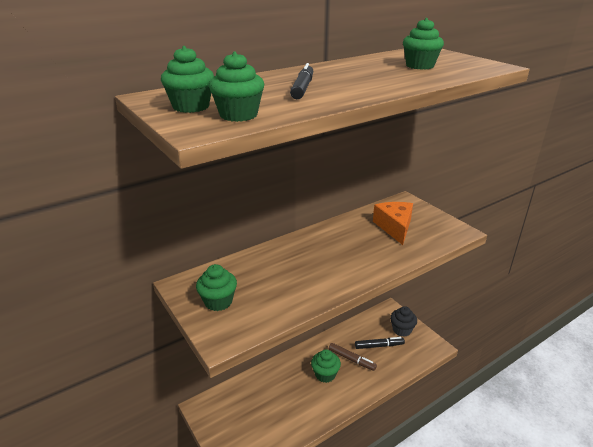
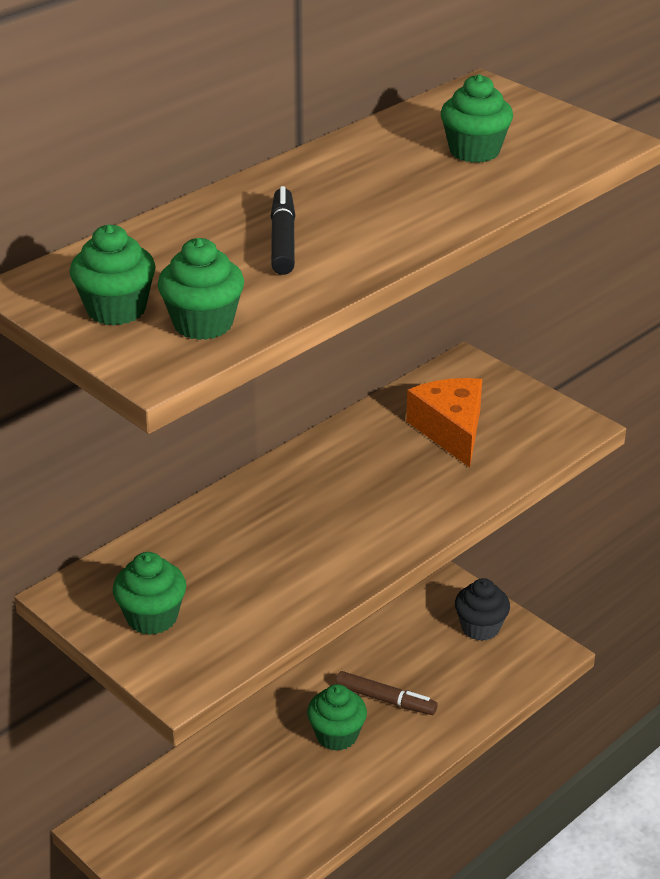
camera: 10 degrees left, 5 degrees up
(379, 346) = (437, 665): black marker -> none

